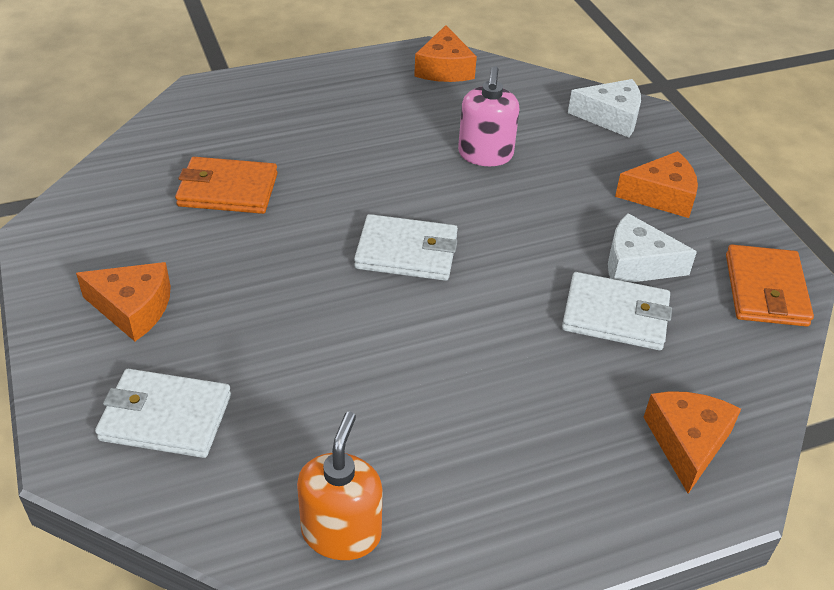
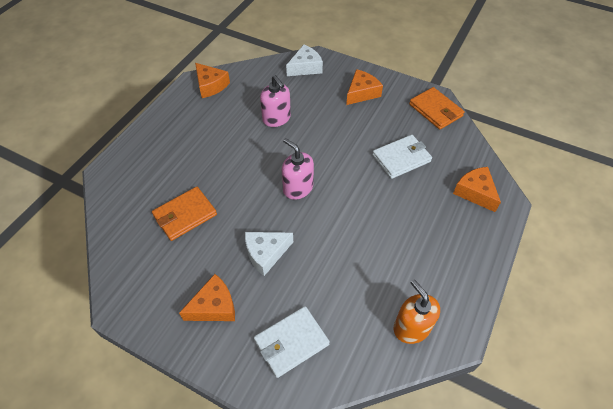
camera: 40 degrees left, 10 degrees up
(407, 252) = (298, 188): white wallet -> pink soap dispenser
(637, 264) = (385, 130): white cheese -> white cheese (266, 253)

